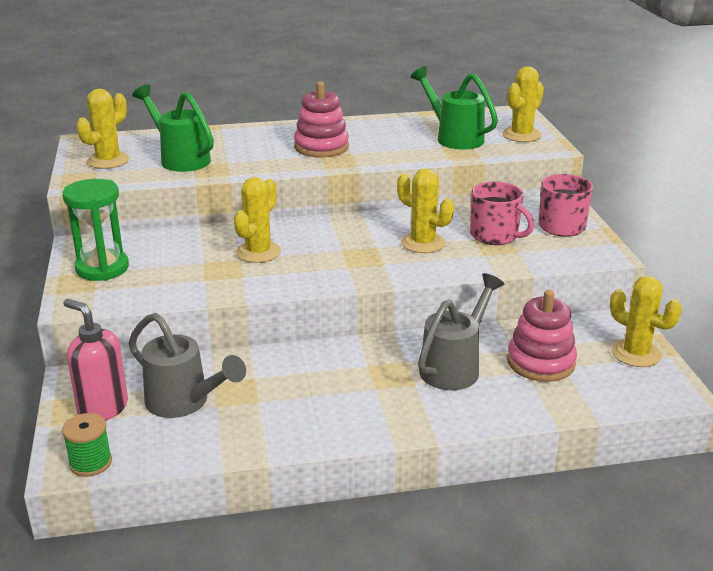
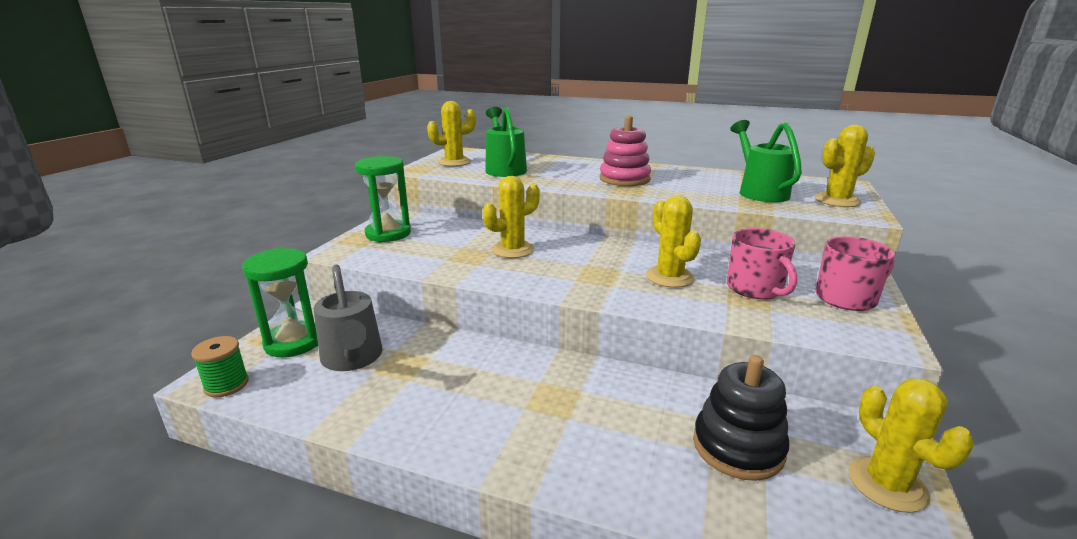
camera: 30 degrees right, 5 degrees down
(102, 408) = (293, 342): pink soap dispenser -> green hourglass
(454, 367) = (628, 415): grey watering can -> none
(540, 362) = (738, 447): pink stacking toy -> black stacking toy

